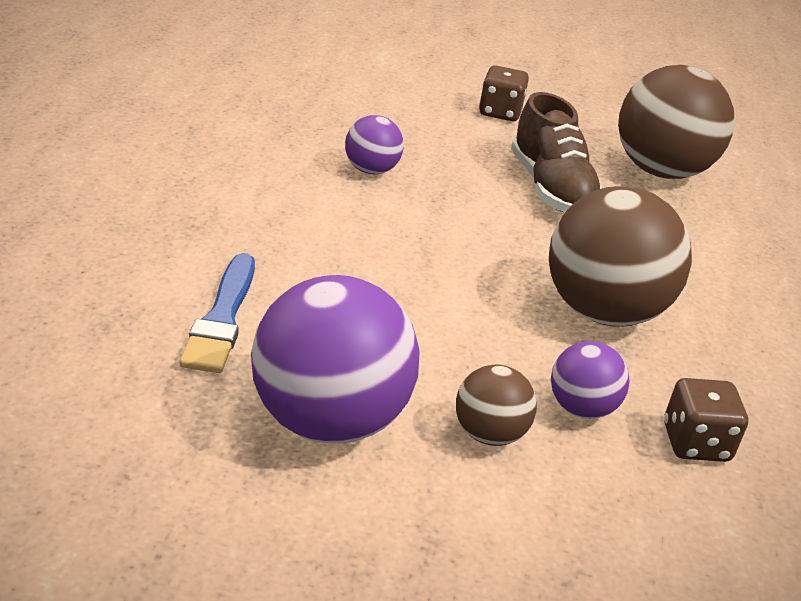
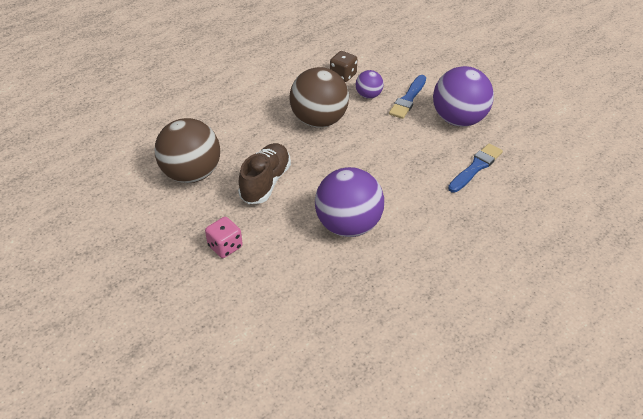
camera: 140 degrees left, 10 degrees up
(371, 170) = (348, 225): purple ball -> purple ball, size x2.01
(489, 434) = (408, 99): brown ball -> blue brush
(500, 112) = (225, 246): brown dice -> pink dice

